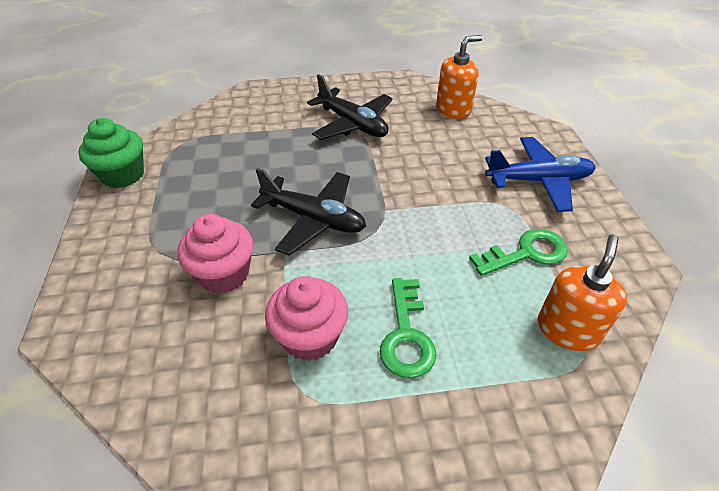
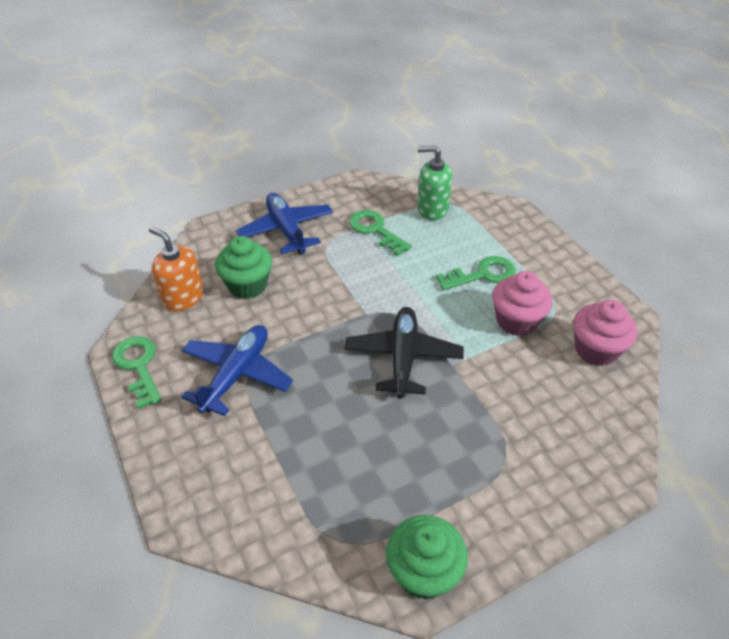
camera: 110 degrees left, 0 degrees up
(224, 274) = (498, 395): pink cupcake -> pink cupcake (596, 350)
(352, 124) = (236, 374): black plane -> blue plane
(386, 85) = (138, 366): none -> green key
(457, 143) = (247, 285): none -> green cupcake
(567, 329) = (432, 209): orange soap dispenser -> green soap dispenser

